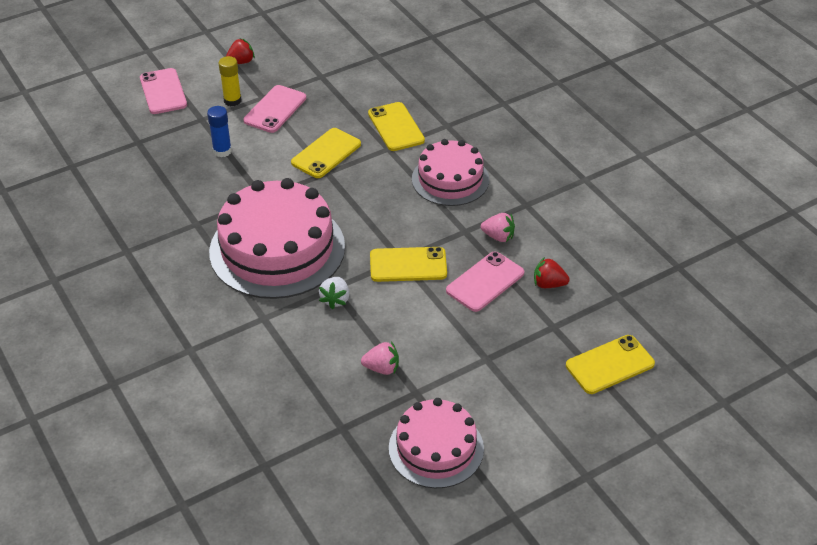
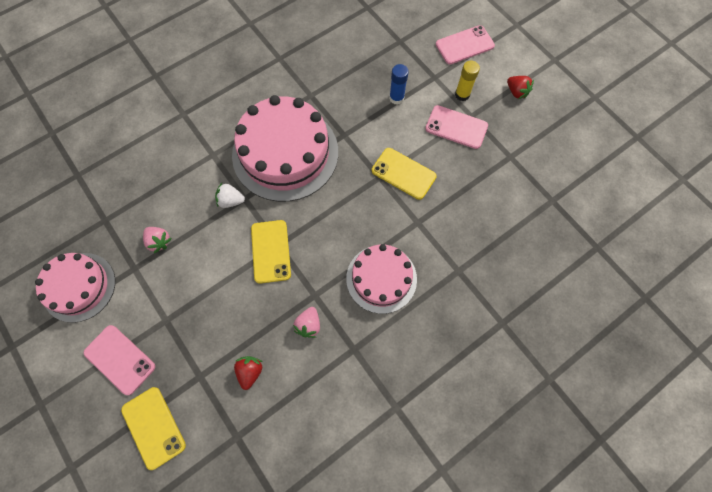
camera: 85 degrees right, 25 degrees up
(382, 368) = (159, 241): pink strawberry -> pink strawberry turned 45 degrees counterclockwise
(396, 127) = (448, 226): yellow phone -> none
(485, 282) = (252, 315): pink phone -> pink phone (120, 359)

